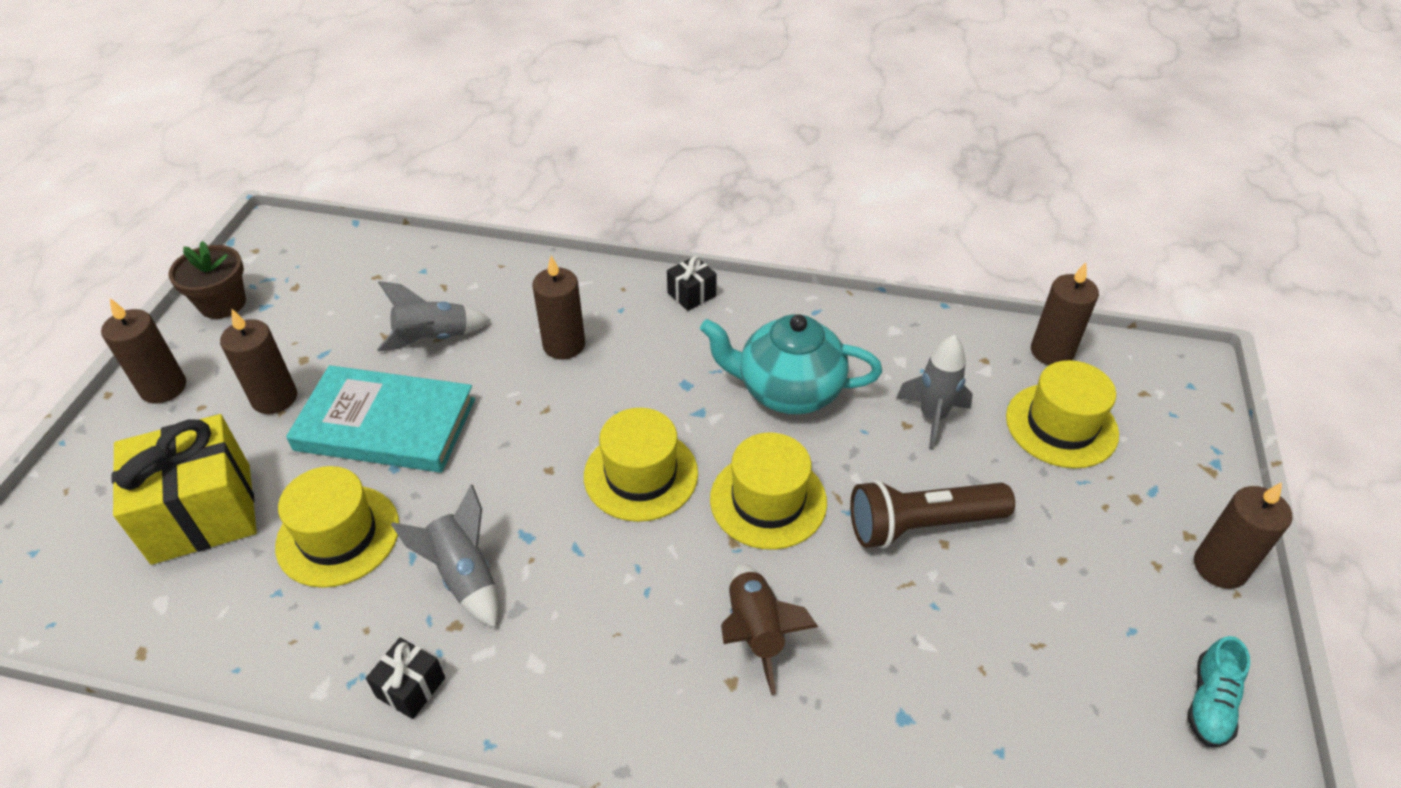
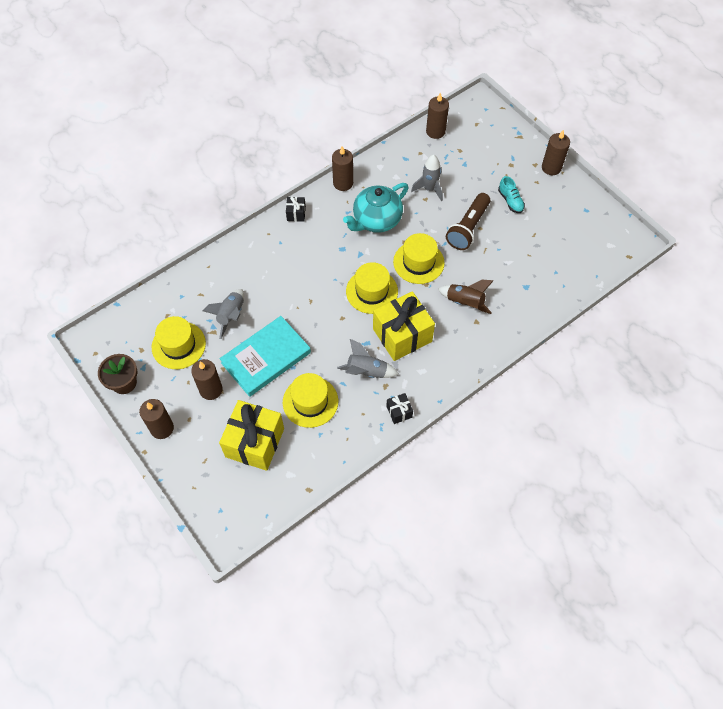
camera: 50 degrees left, 15 degrees up
(564, 345) = (281, 274): brown candle -> brown candle (343, 183)
(589, 578) = (402, 335): none -> yellow gift
(1061, 425) = (467, 157): yellow hat -> yellow hat (178, 345)
(1209, 703) = (585, 211): turquoise shoe -> turquoise shoe (510, 201)

